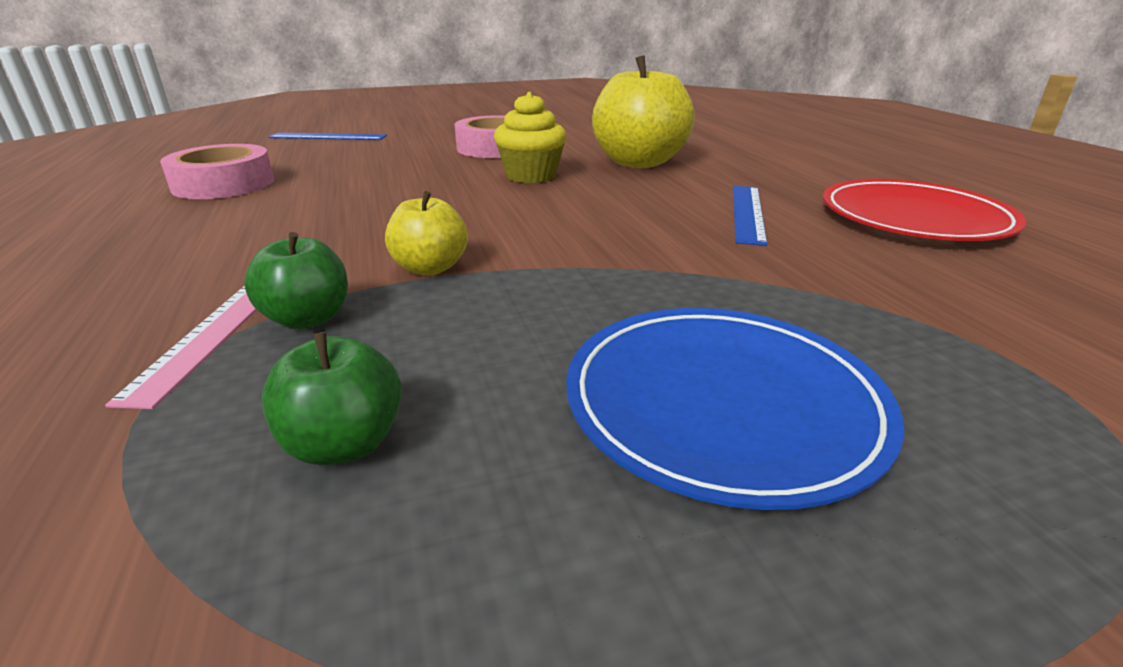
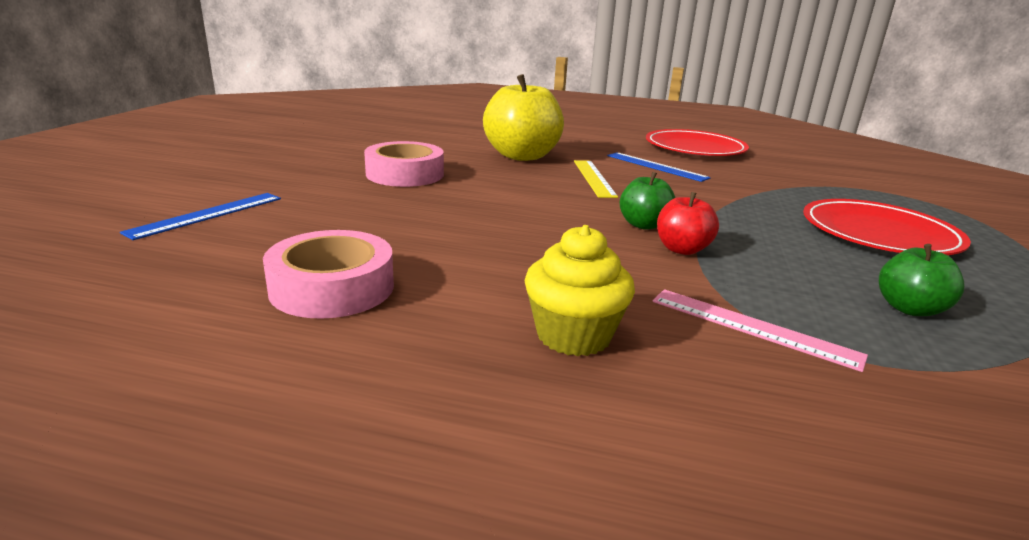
camera: 60 degrees left, 5 degrees down
(308, 319) = (749, 296): green apple -> green apple (644, 225)
(430, 268) = (682, 249): yellow apple -> red apple
(531, 176) = (509, 184): yellow cupcake -> yellow cupcake (573, 335)
(624, 197) = (593, 178): none -> yellow ruler
(722, 404) = (879, 233): blue plate -> red plate

